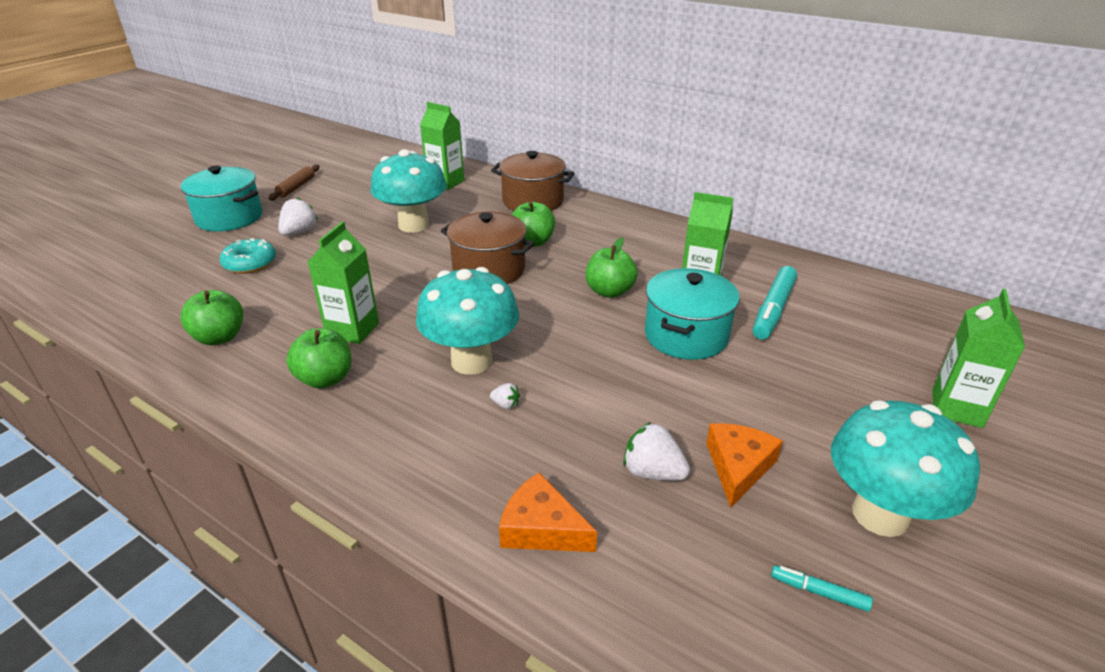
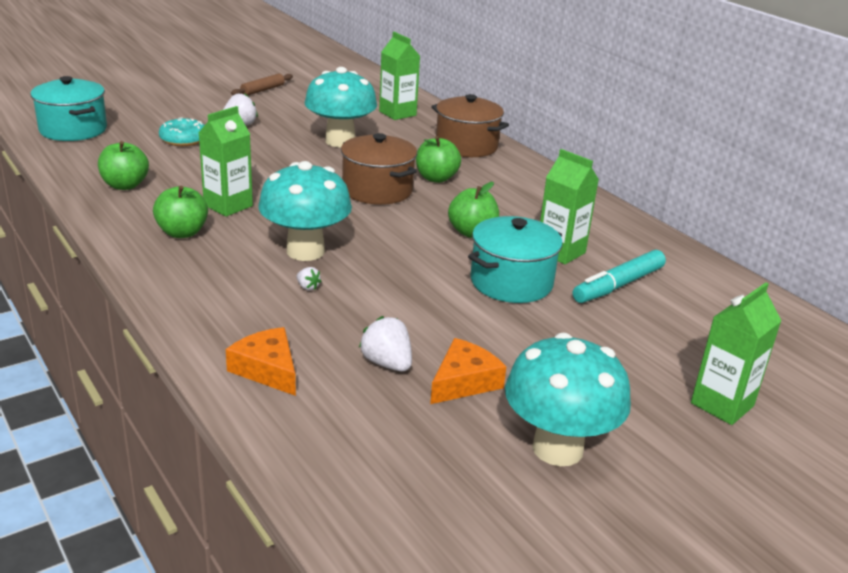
camera: 20 degrees right, 5 degrees down
(229, 218) = (191, 102): turquoise pot -> turquoise pot (73, 130)
(819, 592) = (449, 475): turquoise marker -> none

